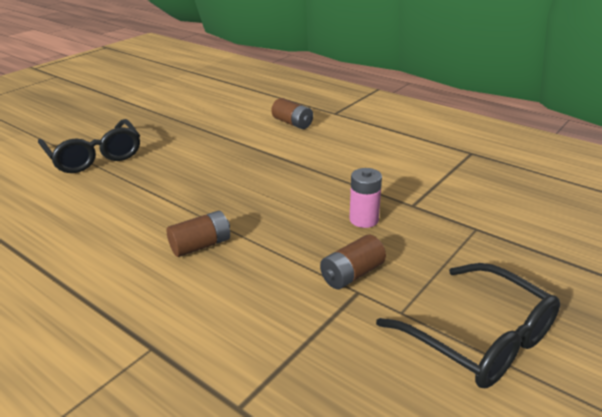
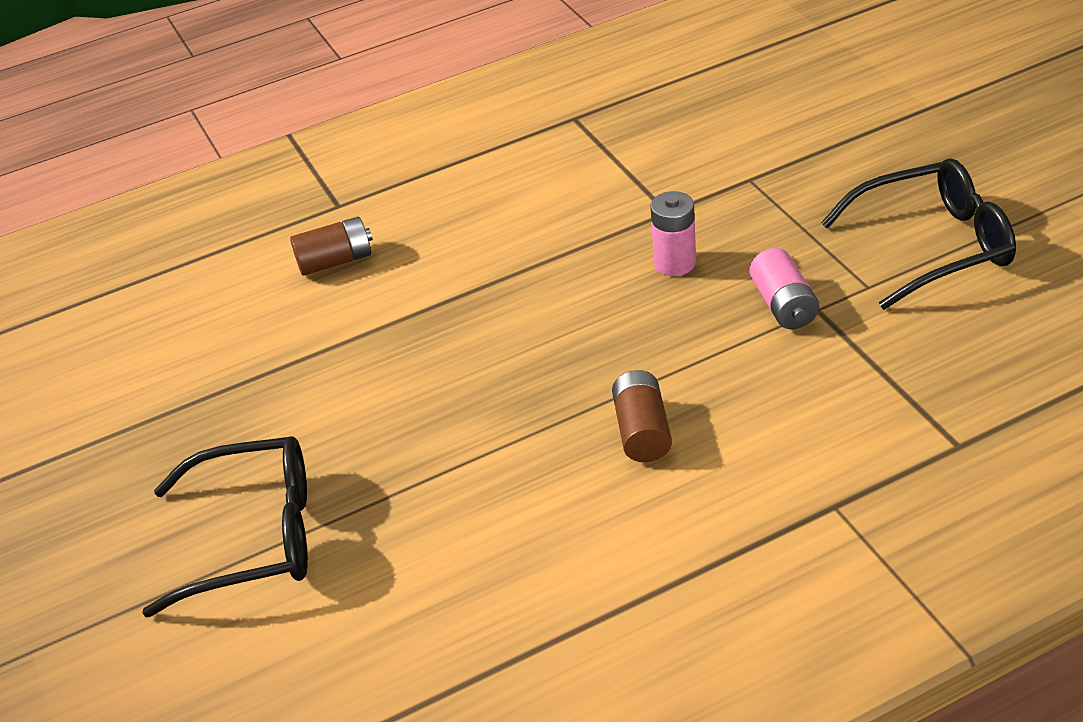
camera: 60 degrees left, 10 degrees up
(352, 274) = (784, 305): brown battery -> pink battery

